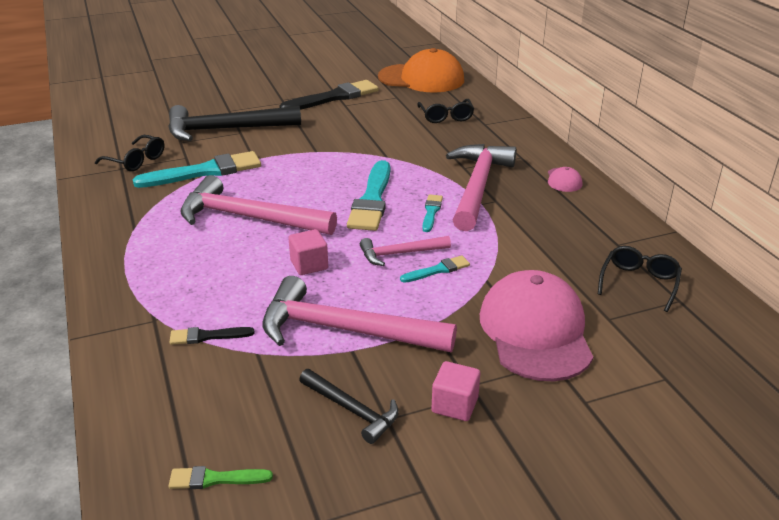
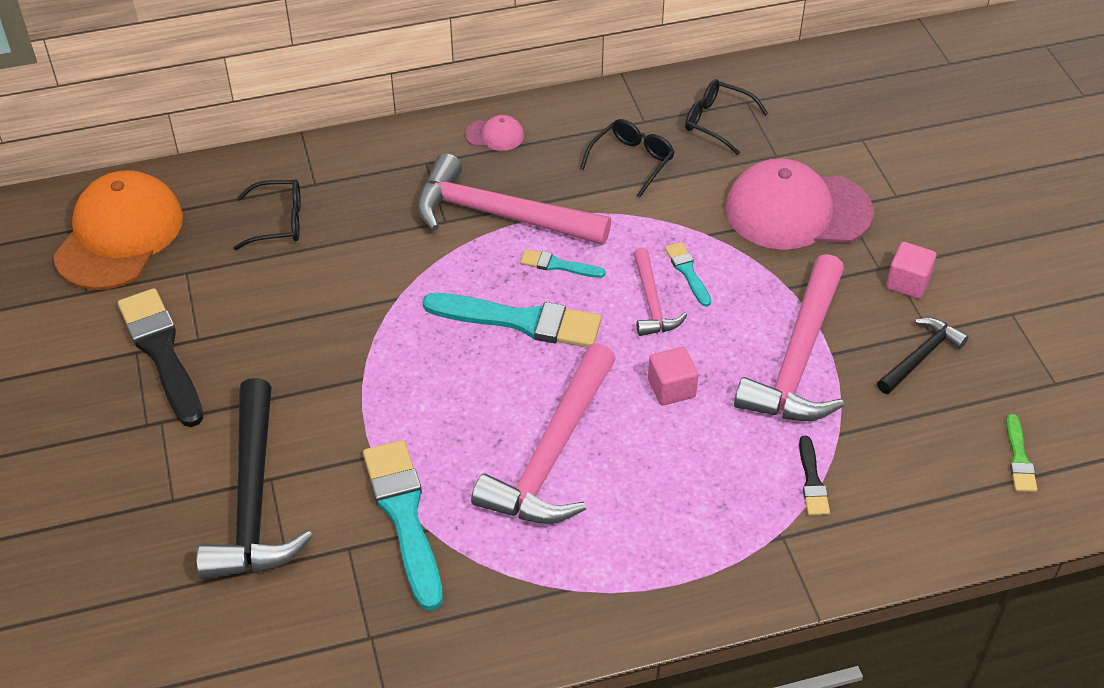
camera: 85 degrees left, 15 degrees up
(136, 160) = (346, 619): black glasses -> black glasses (631, 161)

